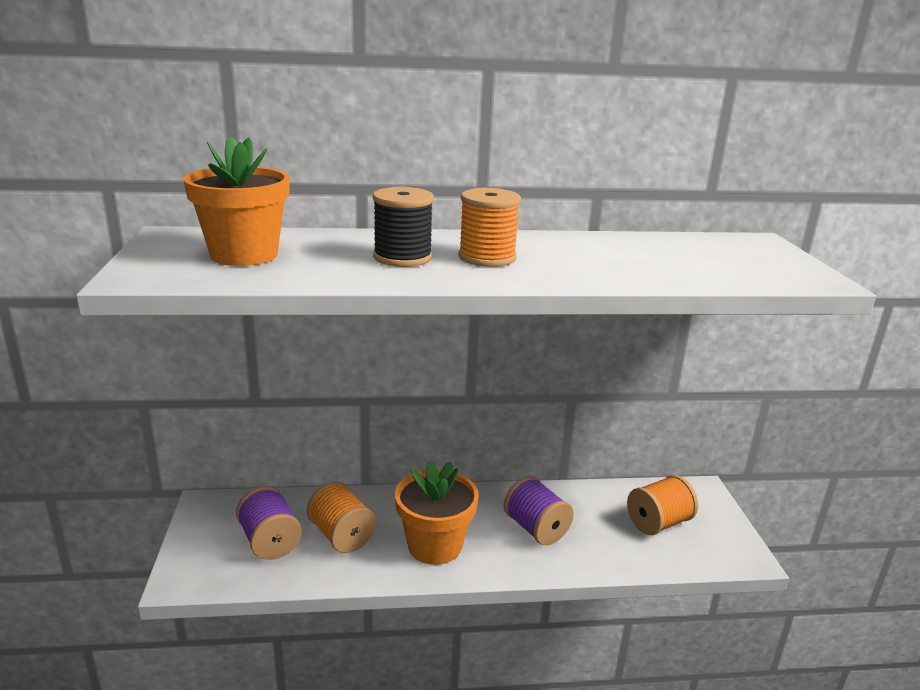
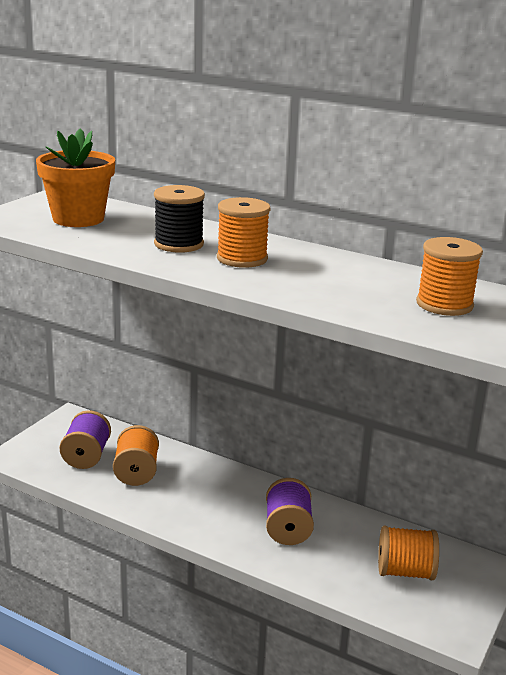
camera: 35 degrees right, 0 degrees up
(435, 545) = (194, 506): orange flower pot -> none
(710, 257) = (444, 304): none -> orange spool

